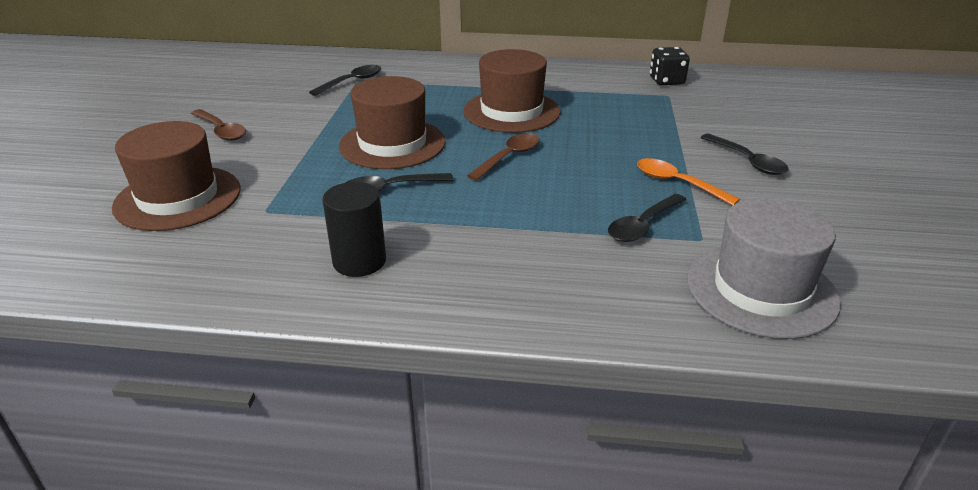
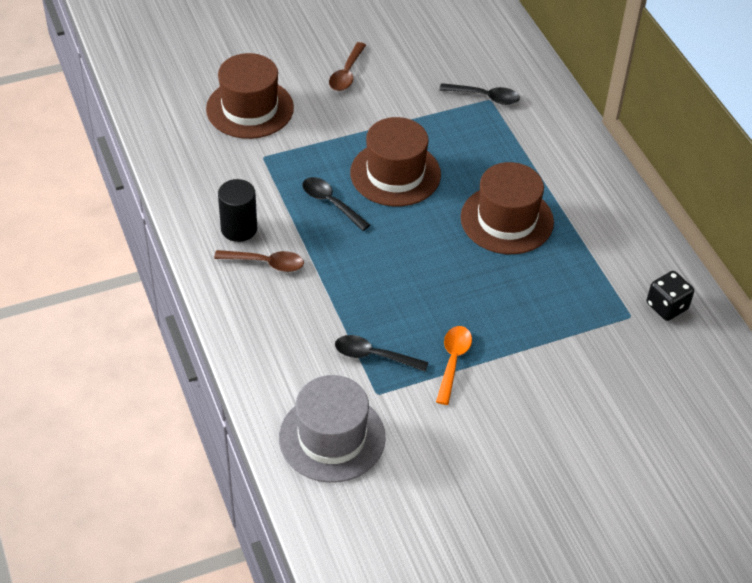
camera: 60 degrees right, 15 degrees up
(509, 157) = (423, 248): brown spoon -> brown spoon (266, 263)
(747, 161) = (526, 400): black spoon -> none

